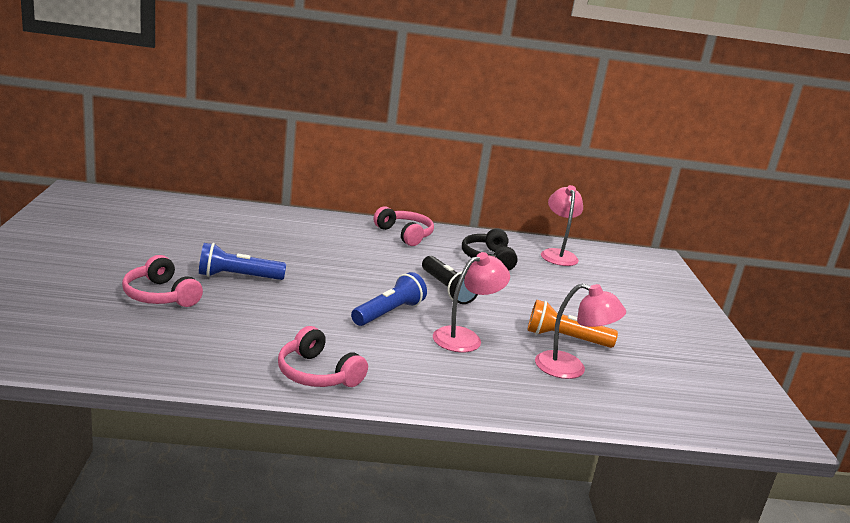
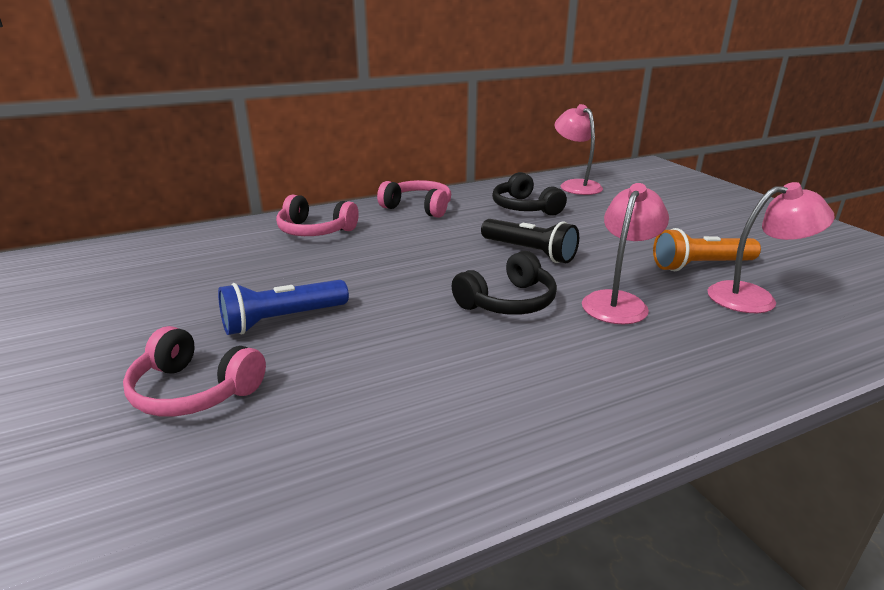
camera: 20 degrees left, 5 degrees up
(317, 374) = (530, 427): pink headphones -> pink headphones (315, 230)
(389, 313) = (508, 302): blue flashlight -> black headphones

